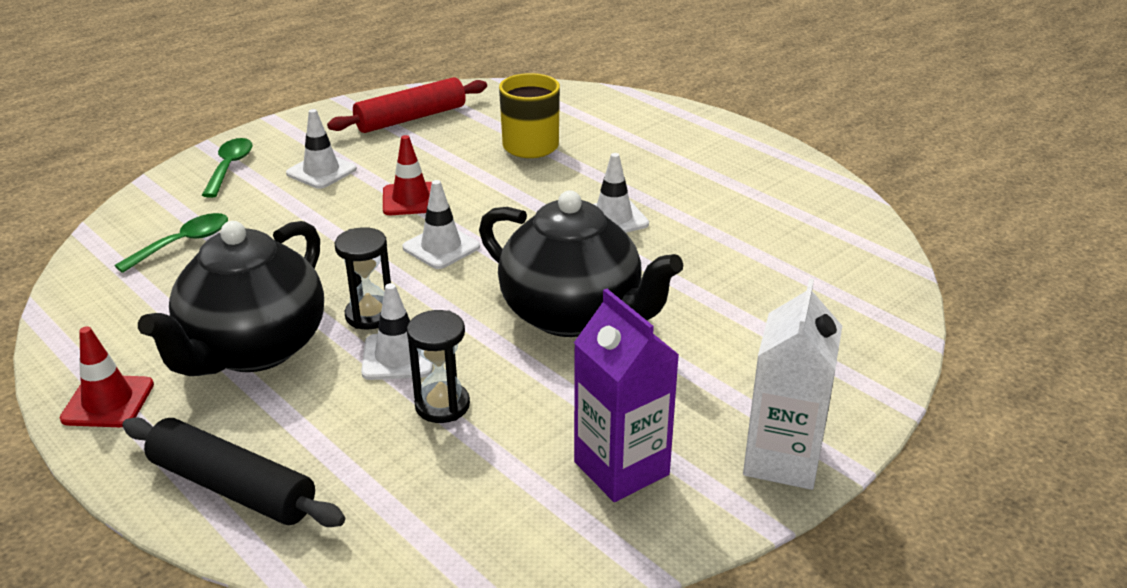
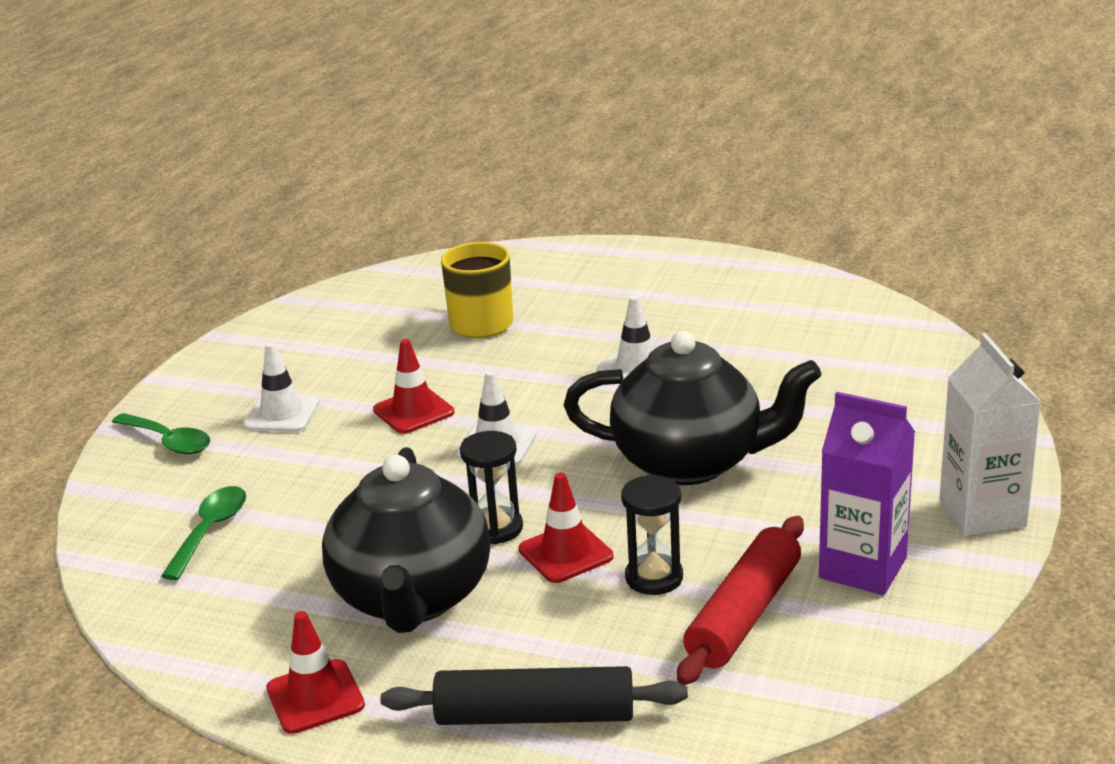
camera: 25 degrees left, 5 degrees down
(230, 167) = (168, 441): green spoon -> green spoon turned 150 degrees clockwise
(398, 356) = (565, 553): white traffic cone -> red traffic cone
(411, 118) = (319, 333): red rolling pin -> red rolling pin (743, 614)

